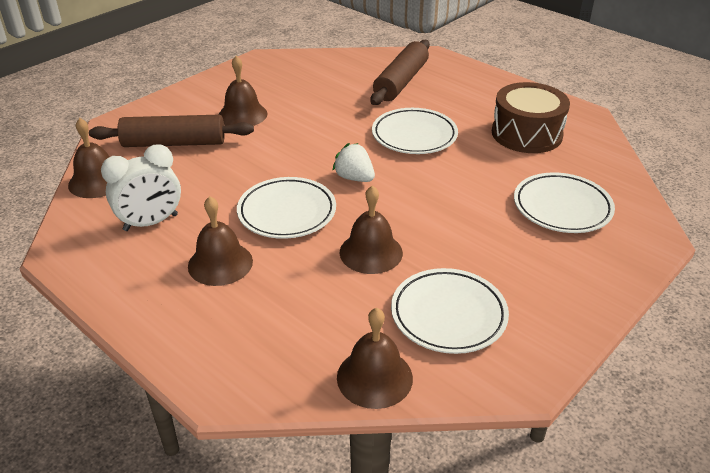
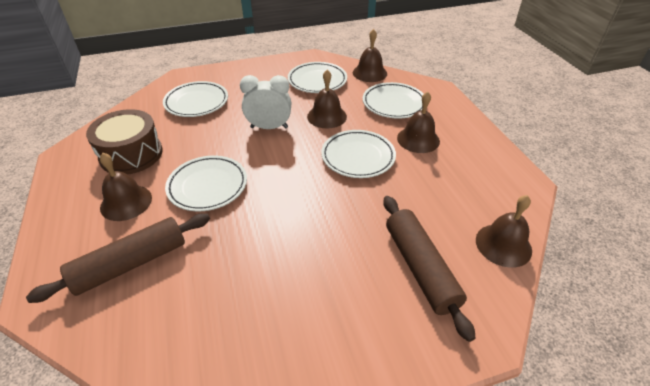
camera: 150 degrees left, 5 degrees up
(151, 222) = (458, 184): white clock -> white clock (269, 127)
(174, 143) = (420, 268): brown rolling pin -> brown rolling pin turned 45 degrees clockwise
(242, 115) = (331, 284): brown bell -> brown bell (126, 202)
(286, 315) = (394, 104): none -> white plate
(354, 178) = (291, 165): white strawberry -> none

